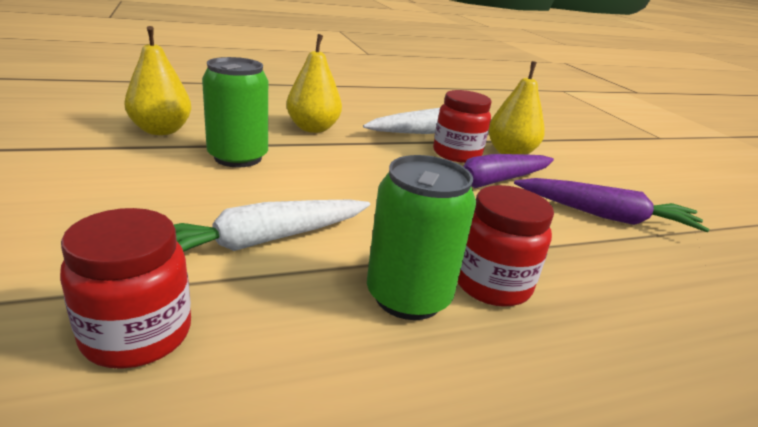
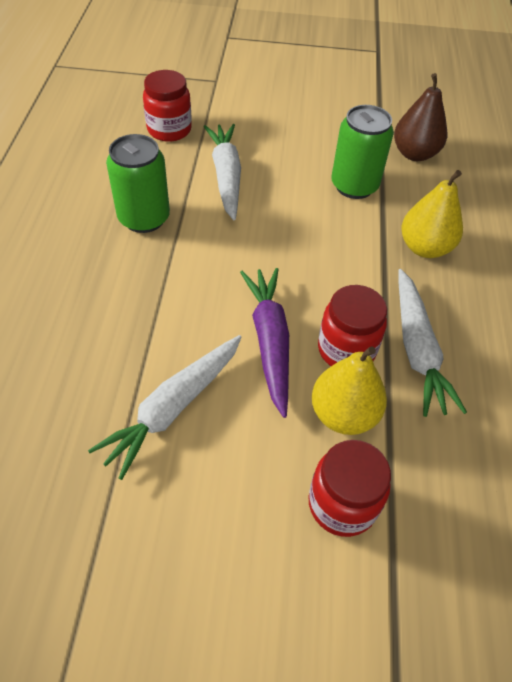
camera: 115 degrees right, 25 degrees up
(161, 130) = (414, 154): yellow pear -> brown pear
(492, 284) = (132, 261): red jar -> red jar (342, 504)
(606, 216) = (173, 408): purple carrot -> white carrot

